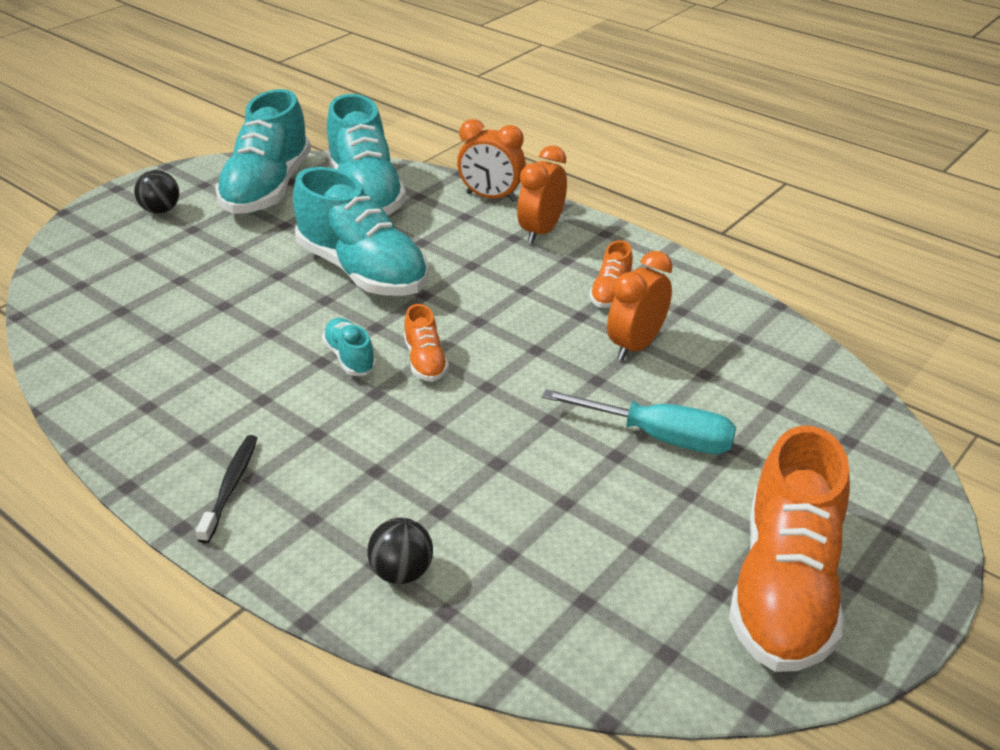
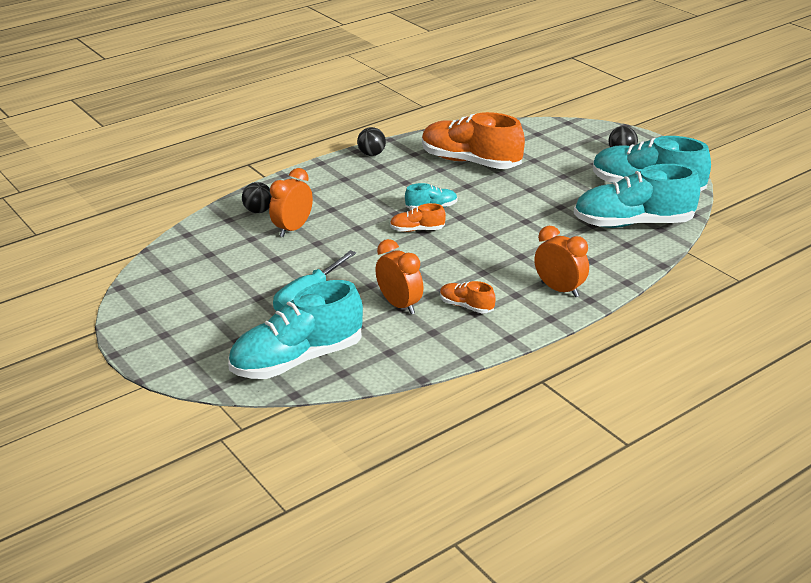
camera: 105 degrees right, 5 degrees down
(146, 460) = (372, 154): none -> black ball
(231, 487) = (341, 173): black toothbrush -> none
(363, 271) = (525, 216): turquoise shoe -> turquoise shoe (298, 360)
(491, 197) = (618, 274): orange clock -> orange clock (293, 229)
(785, 587) = (176, 312): orange shoe -> orange shoe (470, 162)

